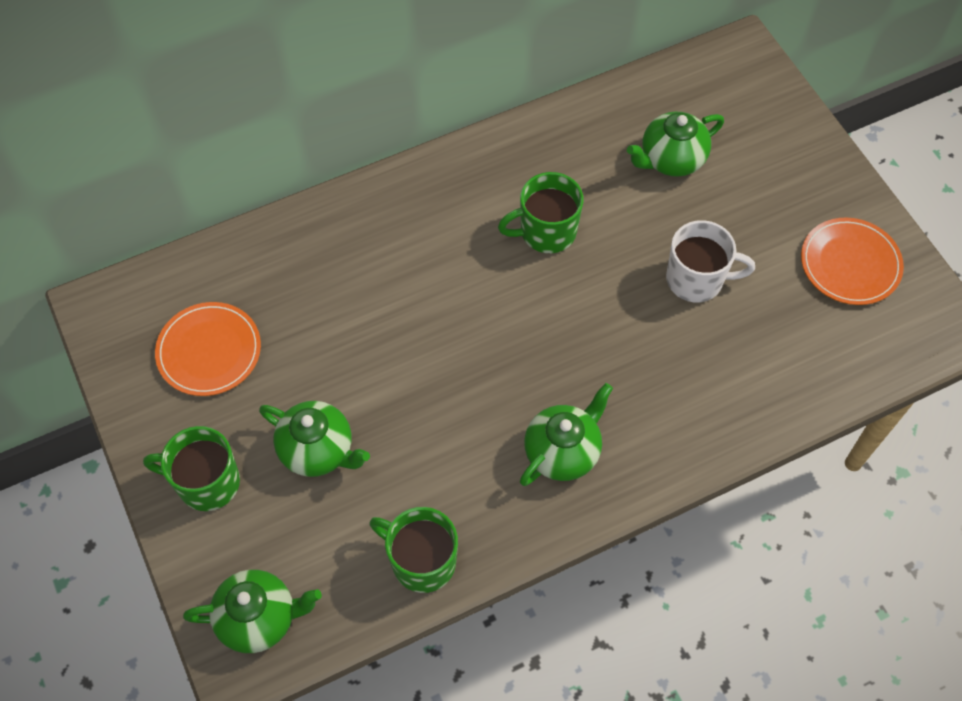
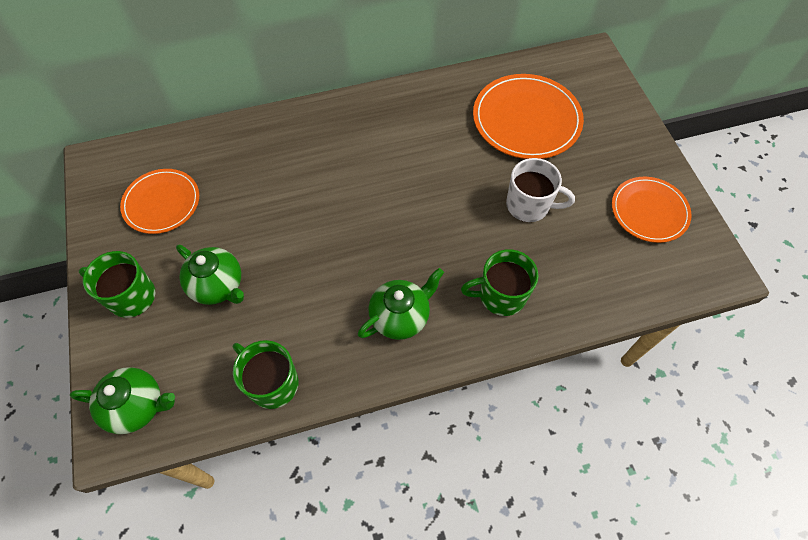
camera: 10 degrees right, 0 degrees up
(546, 232) = (424, 156): green mug -> green mug (500, 295)
(671, 159) = (526, 119): green teapot -> orange plate

